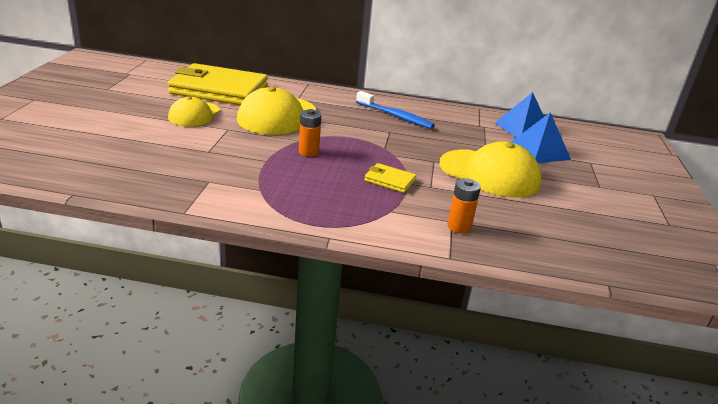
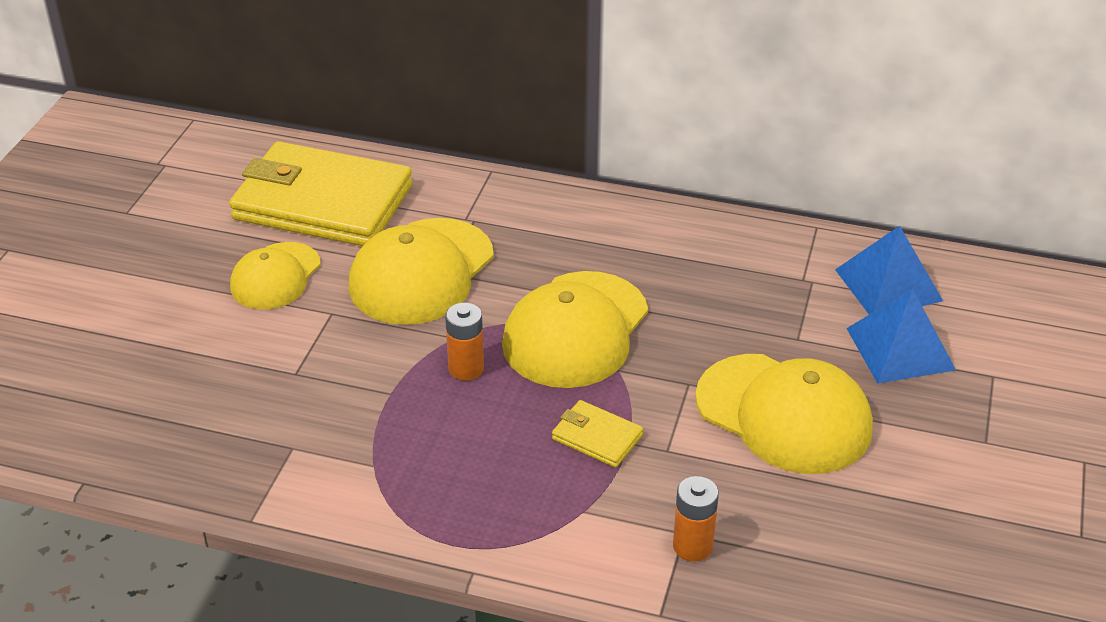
camera: 10 degrees right, 10 degrees up
(366, 139) = (575, 330): none -> yellow cap
(396, 116) = (644, 261): blue toothbrush -> none

